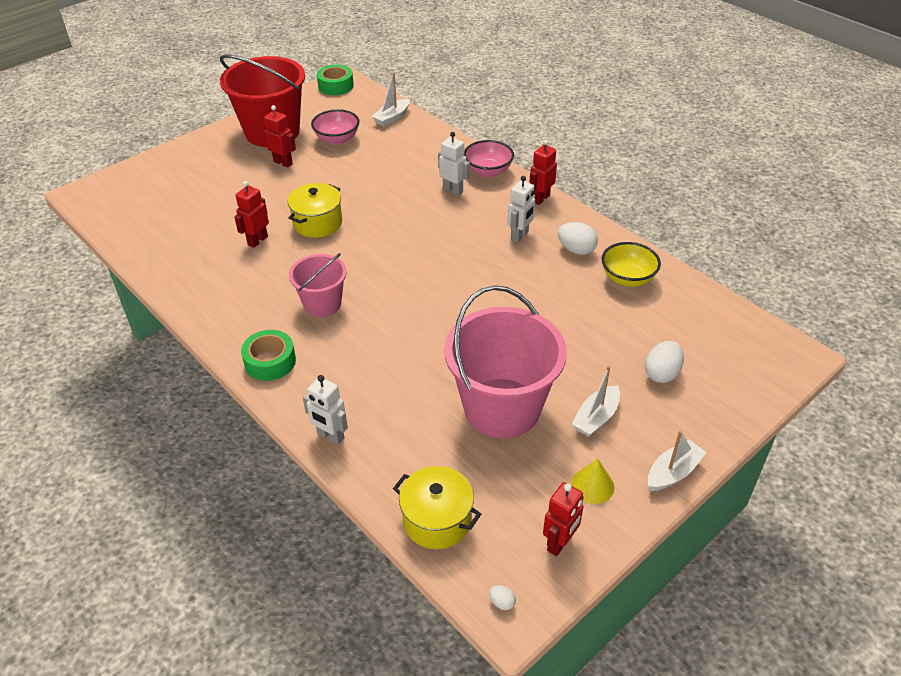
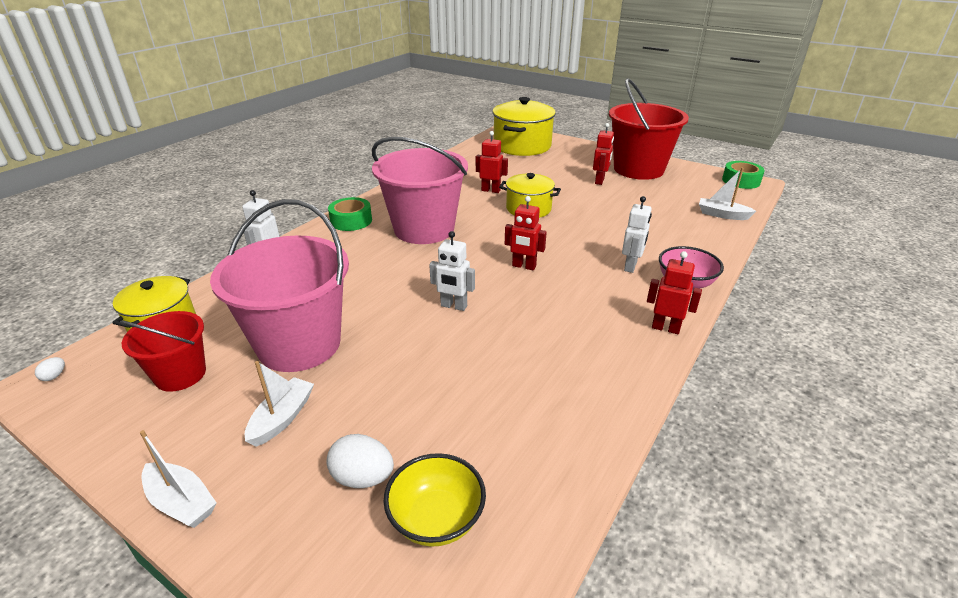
camera: 75 degrees right, 10 degrees down
(147, 193) = (522, 146): none -> yellow pot
(322, 304) = (424, 229): pink bucket -> pink bucket, size x1.82
(337, 139) = (656, 196): pink bowl -> none
(520, 236) = (581, 321): white robot -> white robot (453, 306)
(524, 493) = (180, 374): none -> red bucket
(559, 543) = (107, 407): red robot -> red robot (524, 266)
(576, 250) = (582, 369): white egg -> none
(592, 485) = (178, 425): yellow cone -> none
(596, 418) = (282, 418): white boat -> white boat turned 90 degrees clockwise
(627, 278) = (547, 425): yellow bowl -> yellow bowl (436, 519)

